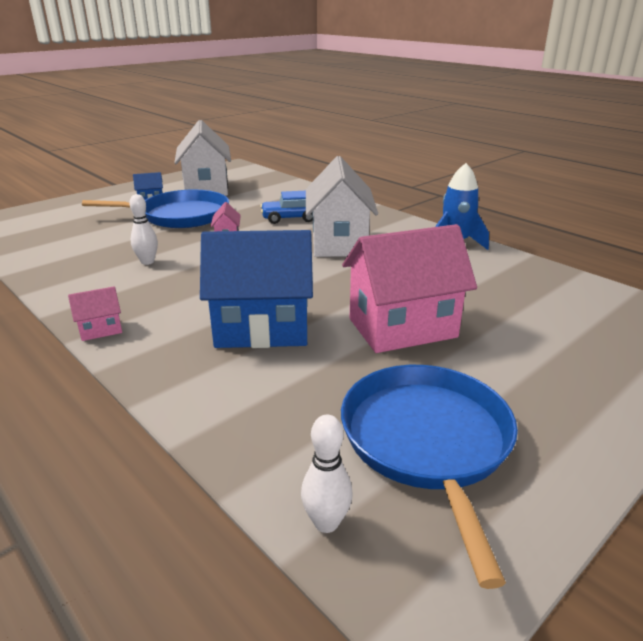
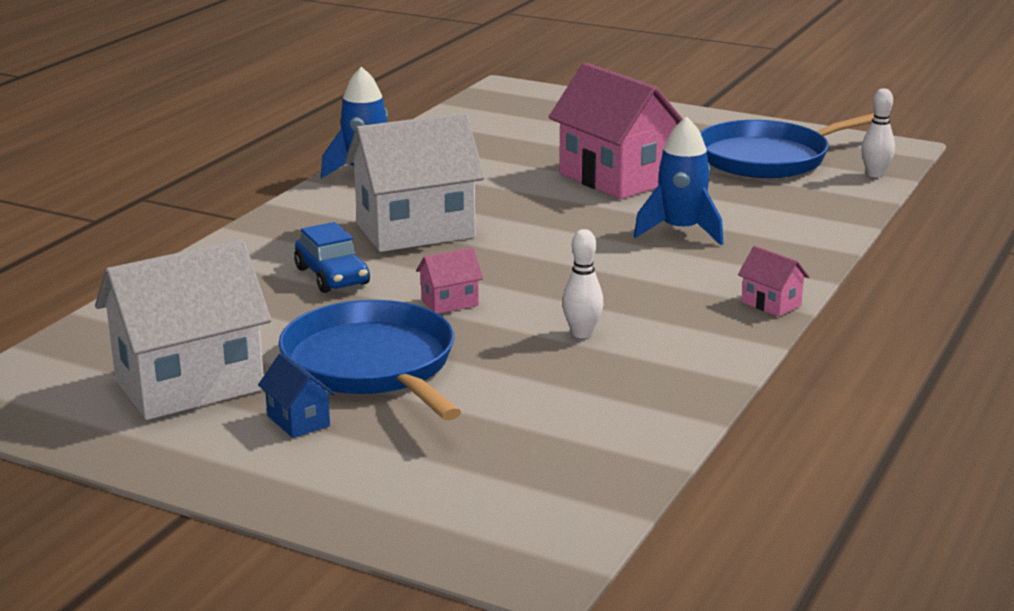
camera: 110 degrees left, 5 degrees down
(262, 328) = (680, 231): blue house -> blue rocket

